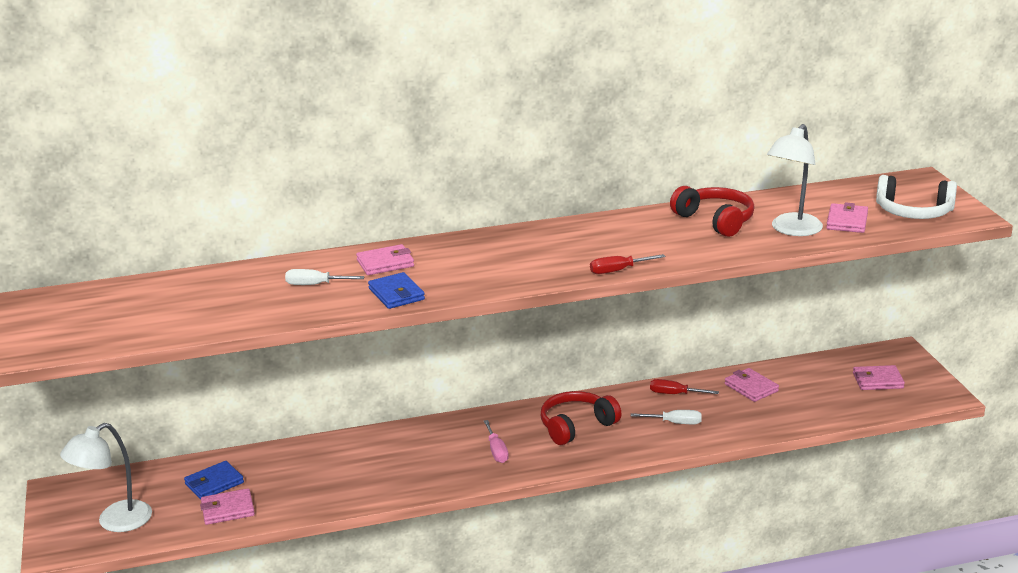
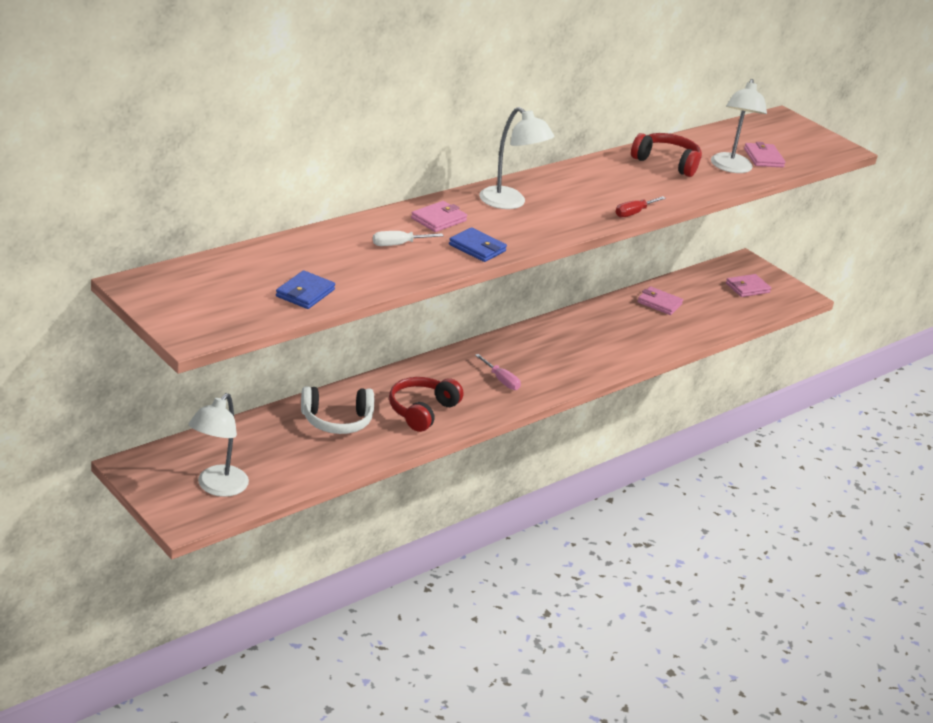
camera: 30 degrees left, 5 degrees up
(214, 483) = (279, 440): blue wallet -> blue wallet (305, 293)
(227, 509) = (312, 462): pink wallet -> none
(482, 251) = (509, 203): none -> white lamp
(576, 426) = (549, 351): red headphones -> red headphones (422, 411)
(674, 423) = (623, 340): white screwdriver -> none
(675, 394) = (606, 315): red screwdriver -> none
(913, 212) = (803, 147): white headphones -> white headphones (337, 420)

